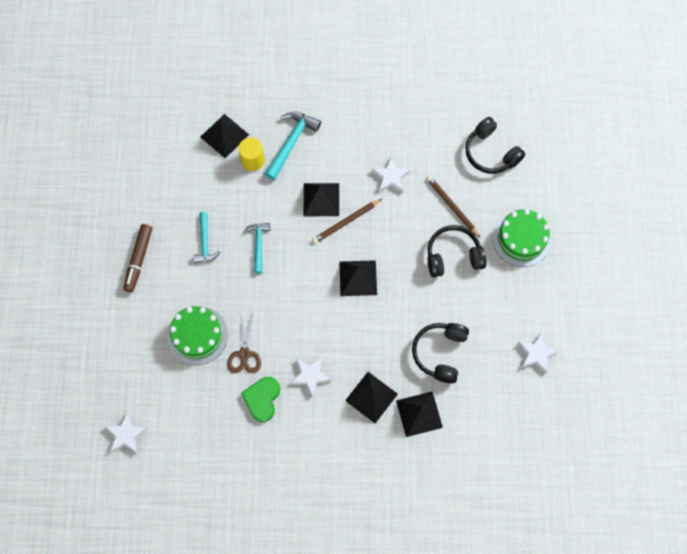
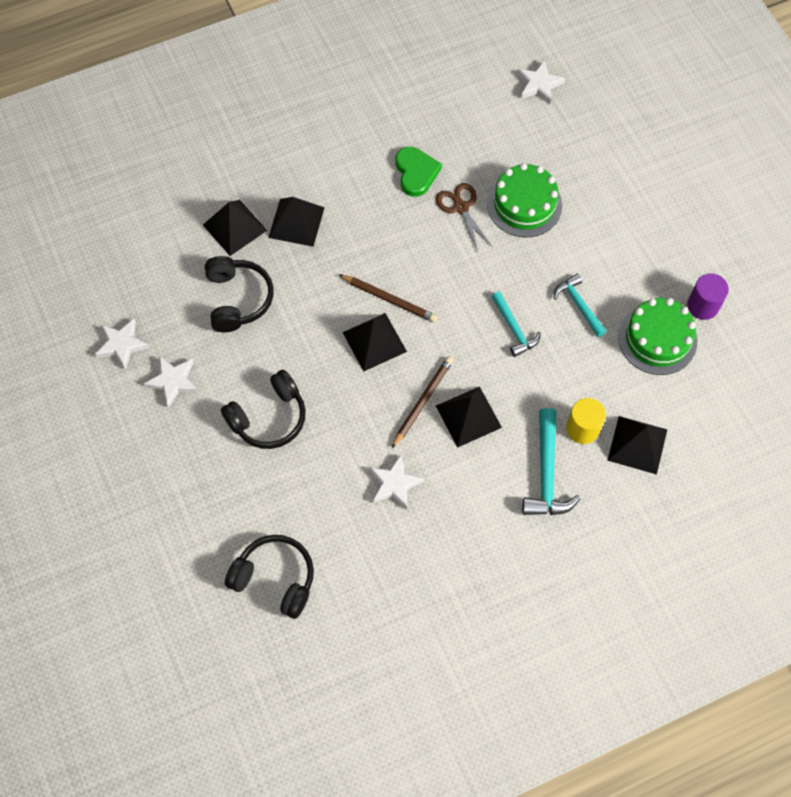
camera: 155 degrees right, 5 degrees down
(123, 205) = (702, 306): none -> purple cylinder
(138, 260) = (642, 254): brown marker -> none
(310, 375) = (375, 216): white star -> white star (173, 381)
(452, 207) = (296, 480): brown pencil -> brown pencil (389, 299)
(521, 239) = (189, 477): green cake -> green cake (657, 339)

